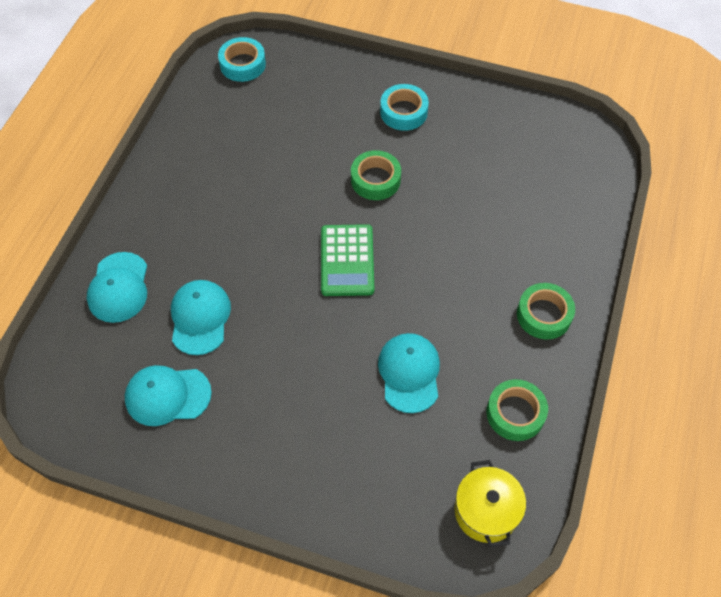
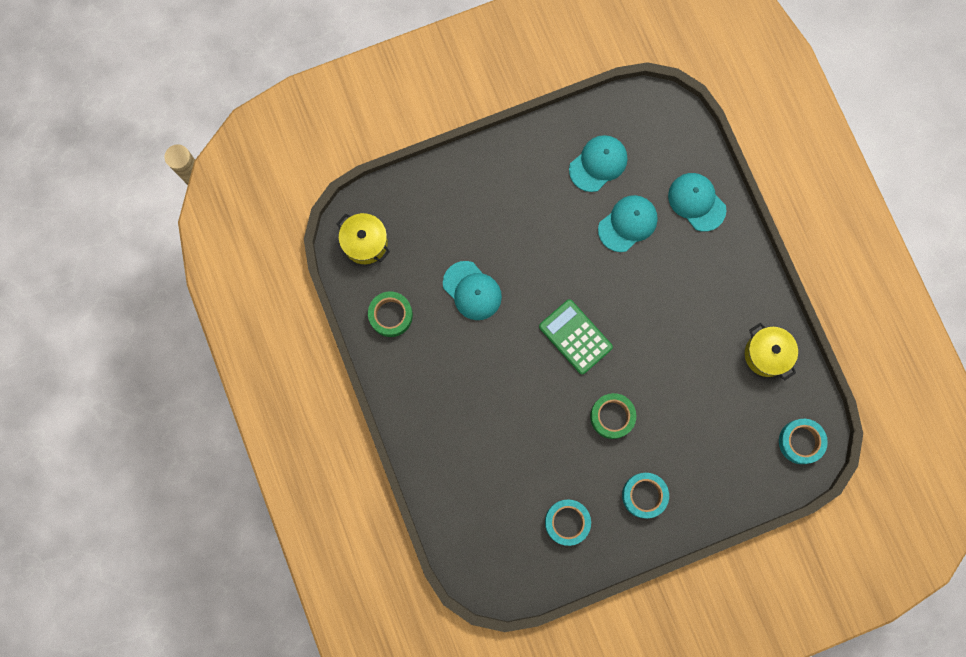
camera: 140 degrees right, 20 degrees up
(200, 134) = (766, 354): none -> yellow pot
(200, 318) = (628, 224): turquoise cap -> turquoise cap turned 90 degrees counterclockwise
(486, 136) = (567, 522): none -> turquoise tape
(544, 315) = (421, 399): green tape -> none

